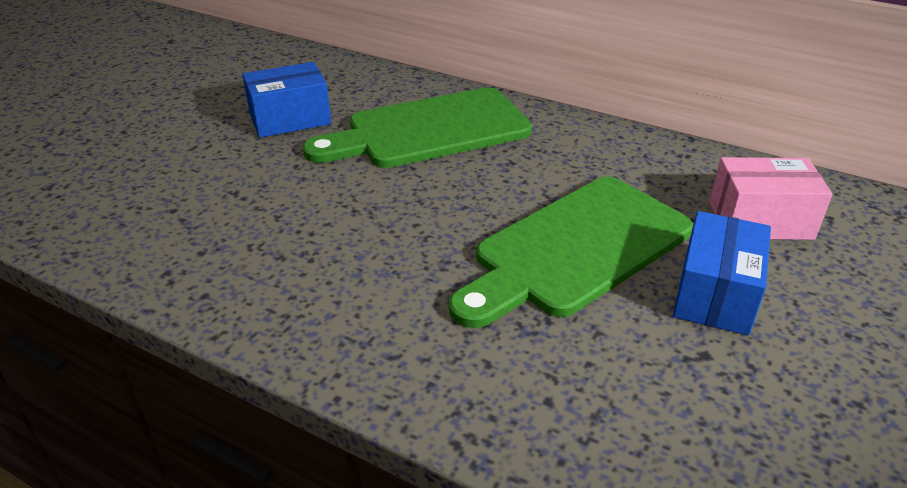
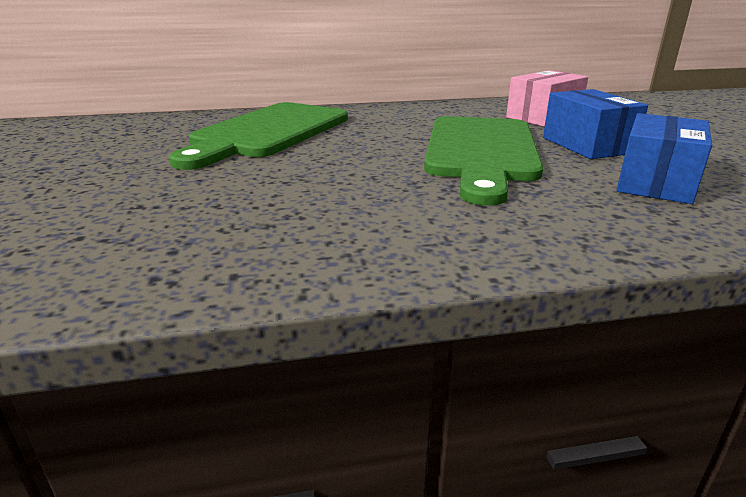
camera: 40 degrees left, 10 degrees down
(290, 119) = (120, 154): blue box -> blue box (655, 182)

